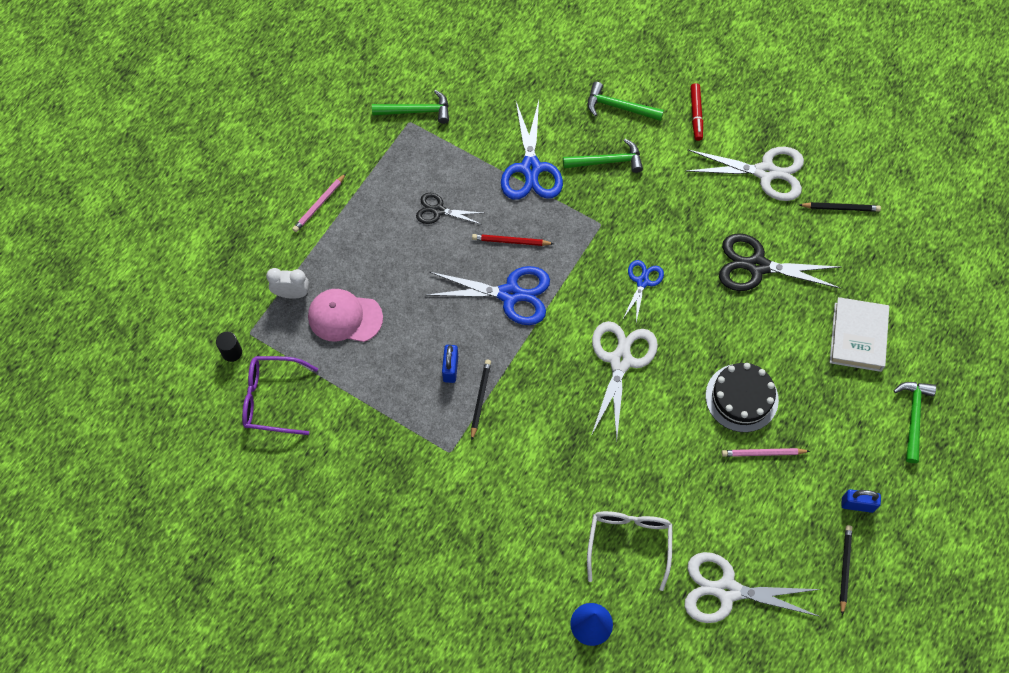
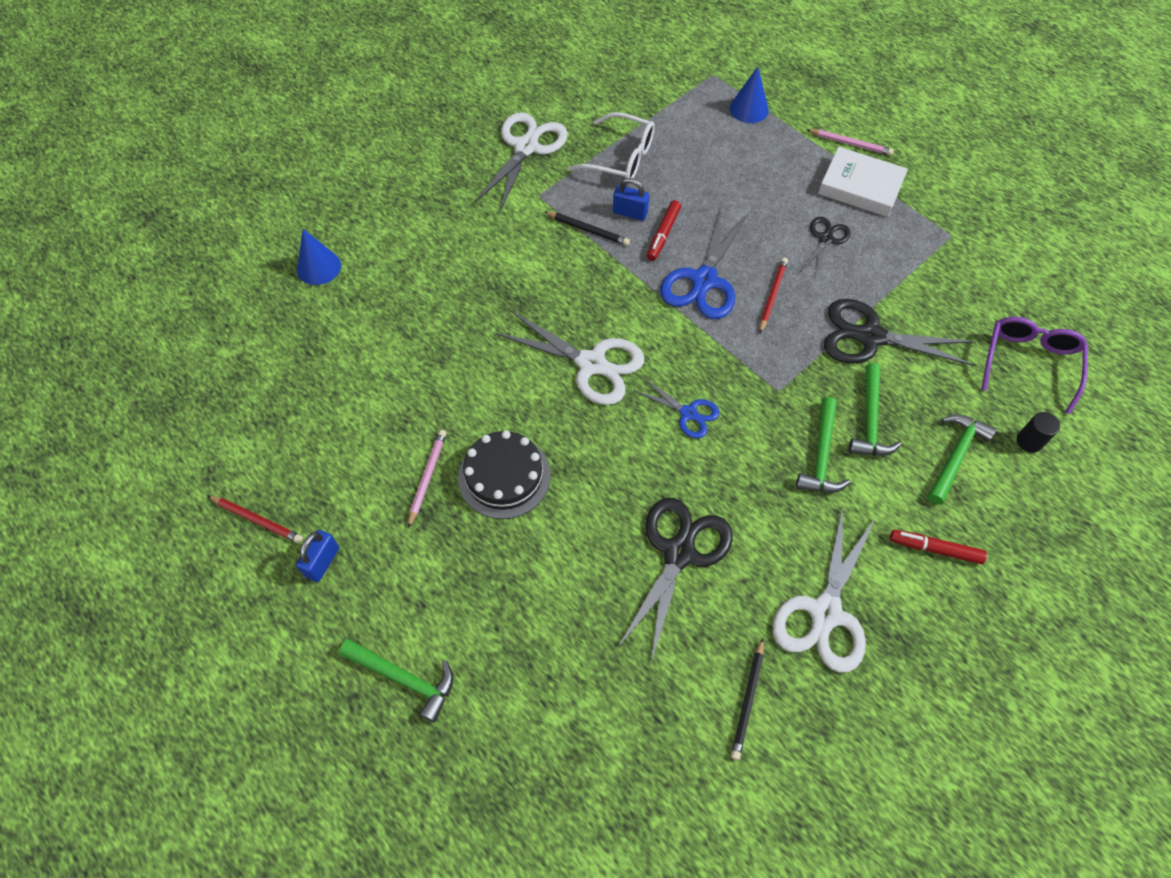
camera: 105 degrees right, 5 degrees down
(232, 352) = (696, 61): black cylinder -> black cylinder (1029, 441)
(272, 399) = (640, 80): purple glasses -> purple glasses (1029, 363)
(292, 293) = (749, 109): white clock -> blue cone
(319, 204) = (850, 144): pink pencil -> pink pencil turned 150 degrees clockwise
(344, 317) = (712, 142): pink cap -> none
(416, 111) = (966, 244): green hammer -> green hammer (821, 455)
(468, 336) = (663, 234): none -> red marker
(531, 168) = (870, 337): blue scissors -> black scissors
(629, 543) = (383, 318): white glasses -> white glasses (621, 158)
(727, 591) = (292, 392): white scissors -> white scissors (526, 147)
(844, 568) = (257, 520): black pencil -> red pencil
(857, 337) = (540, 647): white book -> white book (860, 187)

